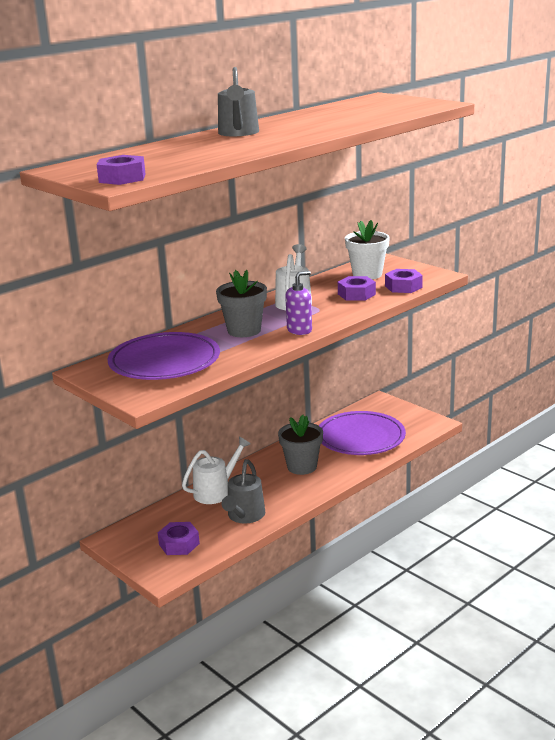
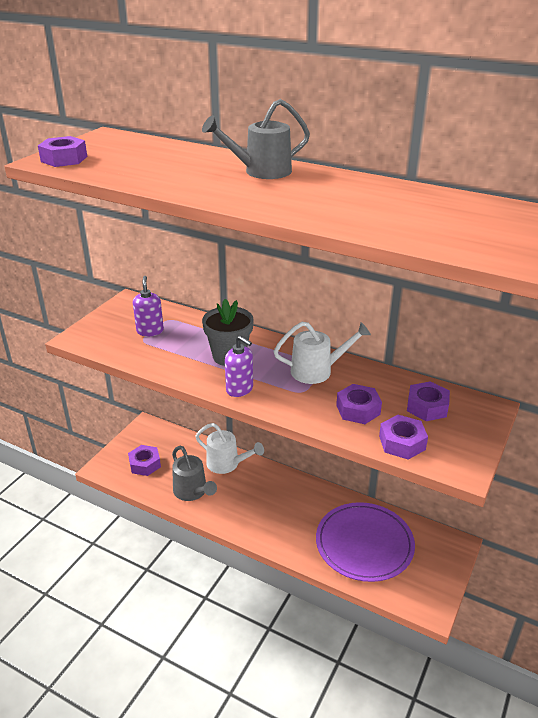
camera: 70 degrees right, 10 degrees up
(164, 362) = (150, 331): purple plate -> purple soap dispenser
(244, 516) = (192, 492): grey watering can -> grey watering can turned 120 degrees counterclockwise
(302, 467) = (287, 510): grey flower pot -> none
(367, 274) = (427, 407): white flower pot -> purple nut

